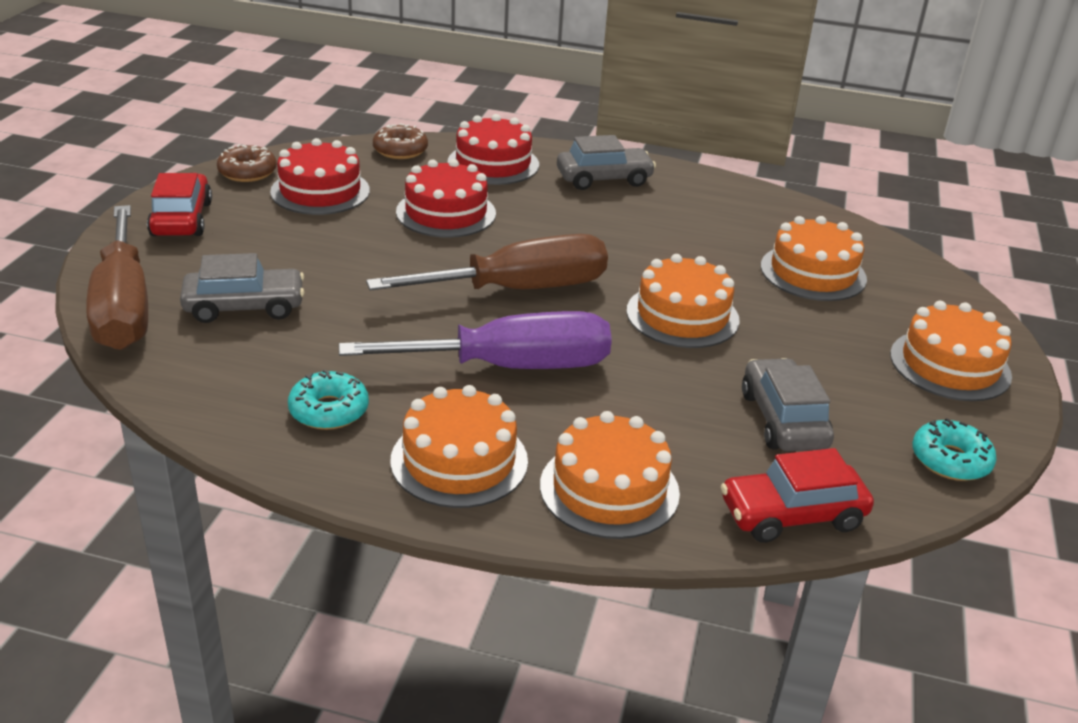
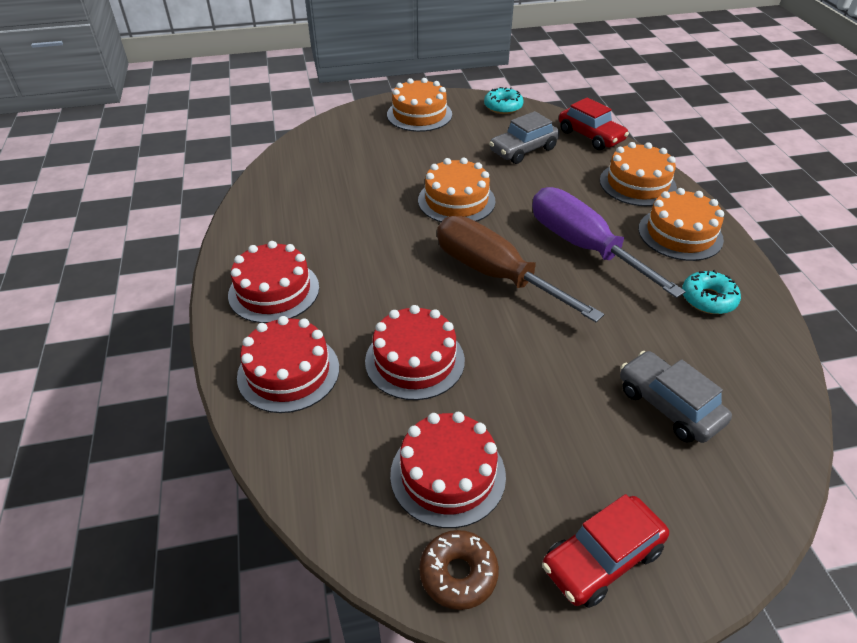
camera: 115 degrees left, 10 degrees up
(123, 307) = (757, 485): brown screwdriver -> none
(400, 150) = (303, 460): brown donut -> none
(604, 179) = (274, 291): grey car -> red cake
(813, 272) = (354, 167): orange cake -> none

